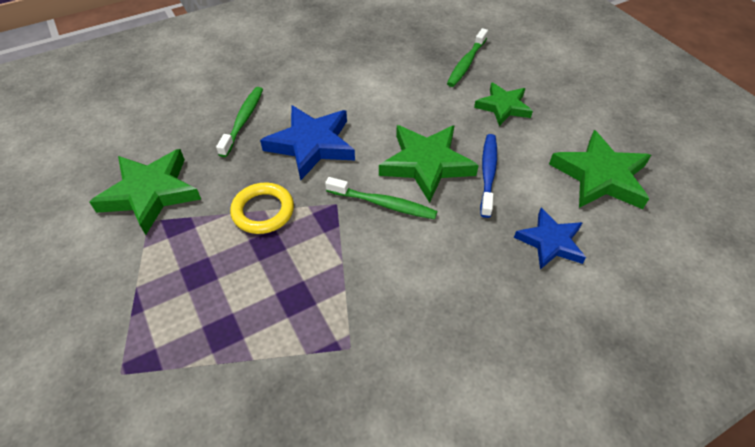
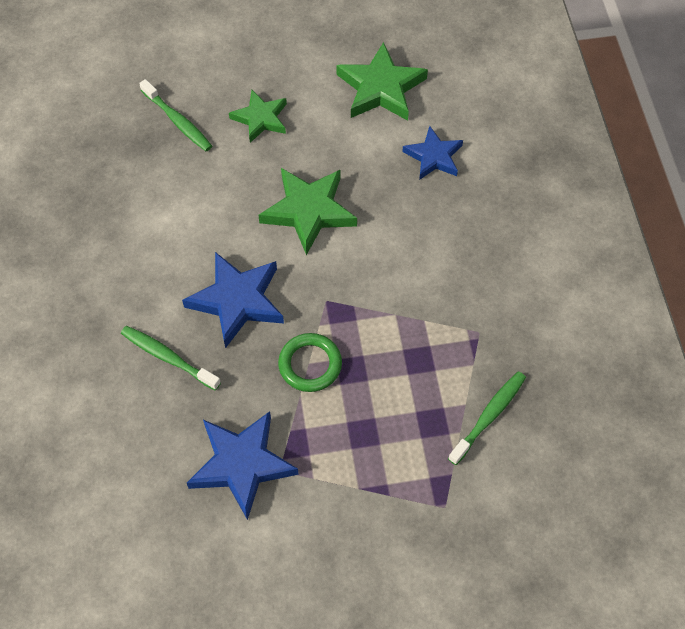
camera: 70 degrees left, 10 degrees up
(151, 193) = (242, 464): green star -> blue star
(263, 211) = (310, 364): yellow ring -> green ring
(383, 204) = (343, 262): green toothbrush -> green toothbrush (489, 416)
(488, 173) = (342, 168): blue toothbrush -> none

